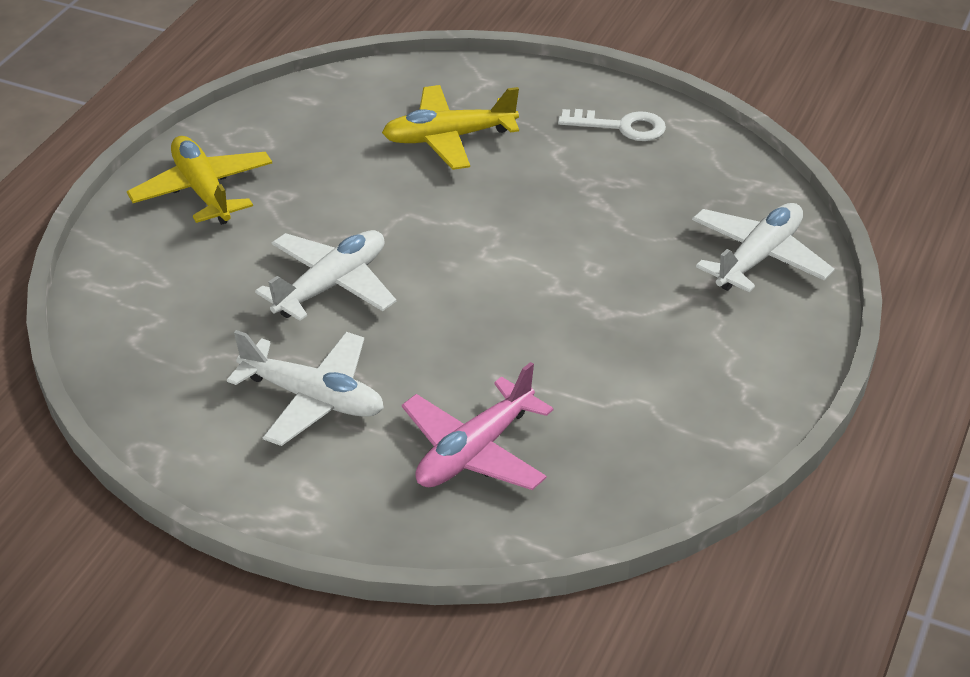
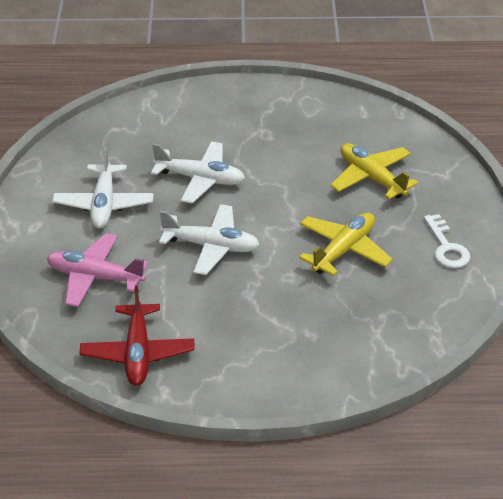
camera: 65 degrees right, 0 degrees up
(203, 191) = (249, 106): yellow plane -> yellow plane (343, 250)
(660, 449) = (138, 353): none -> red plane
(758, 258) = (352, 350): white plane -> white plane (211, 246)

